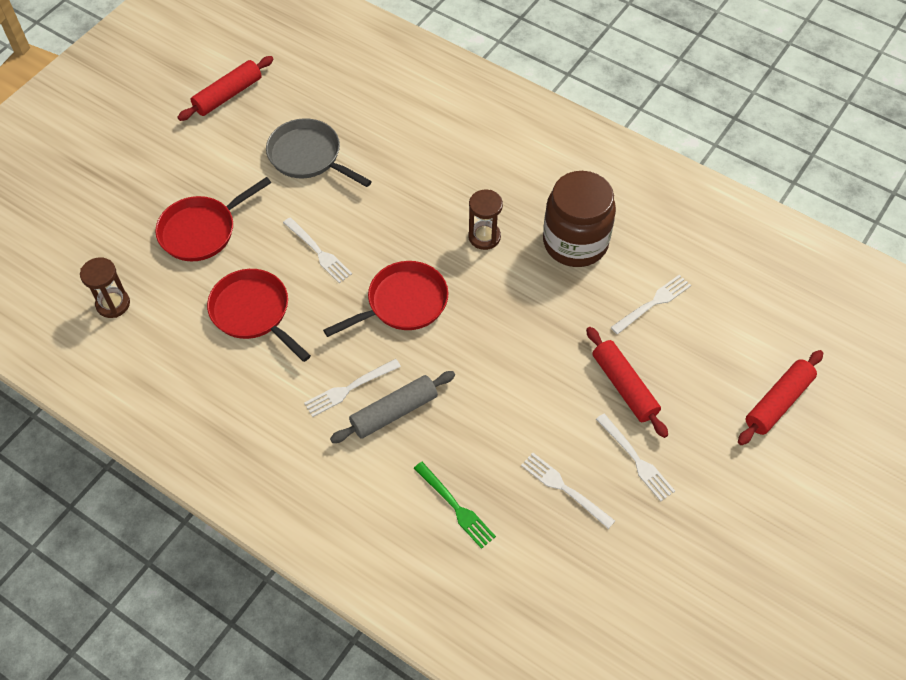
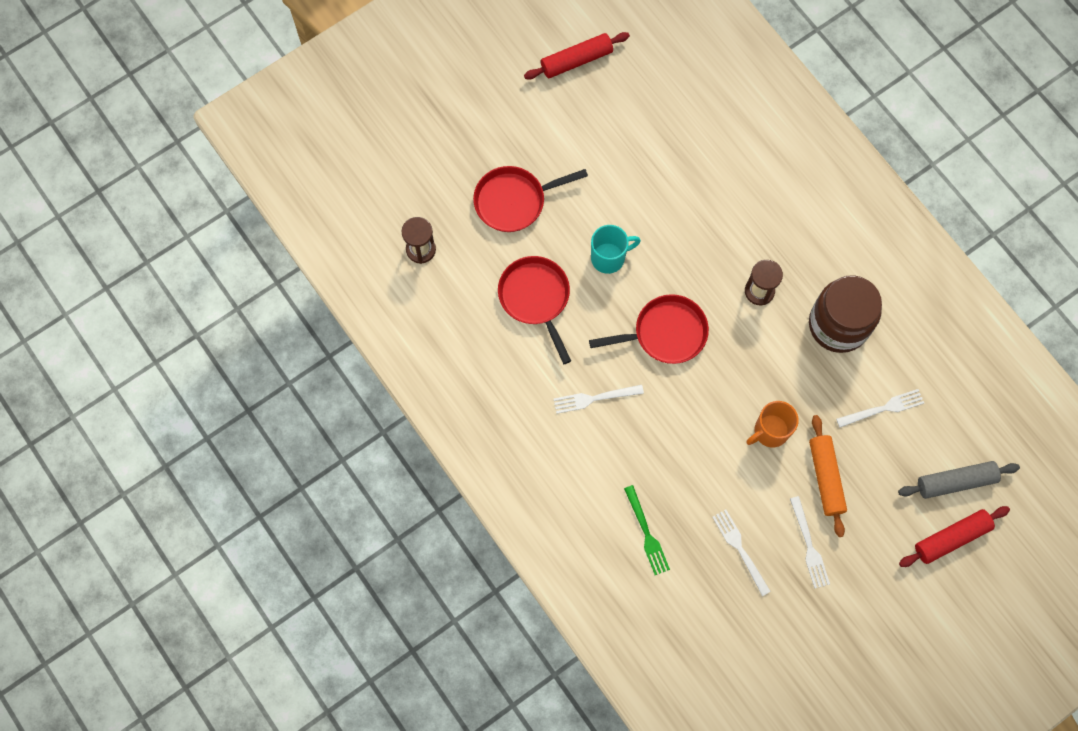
camera: 20 degrees right, 15 degrees up
(308, 156) = (630, 153): grey pan -> none
(319, 252) = (609, 258): white fork -> turquoise mug
(394, 412) = (624, 432): grey rolling pin -> grey rolling pin (955, 481)
(548, 361) = (770, 431): none -> orange mug
(624, 386) = (825, 477): red rolling pin -> orange rolling pin

